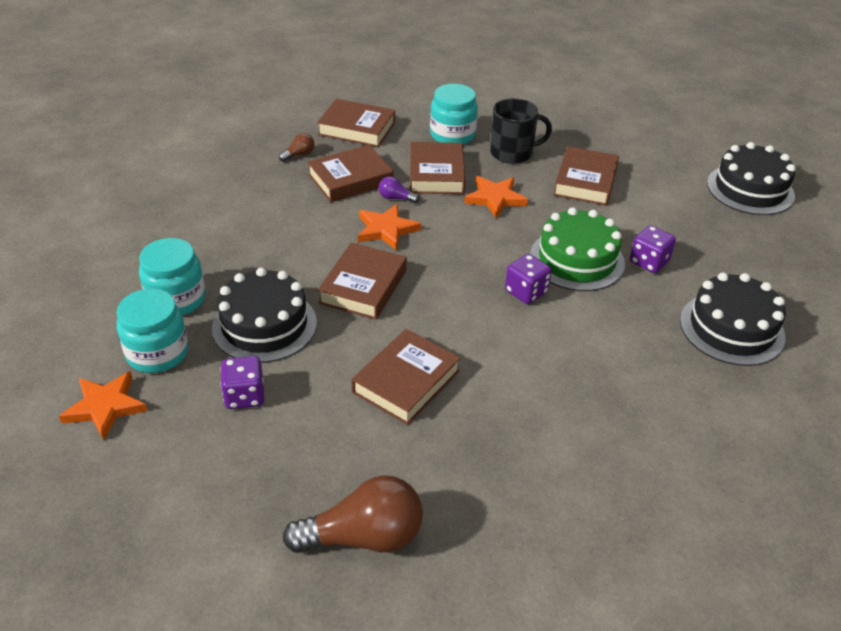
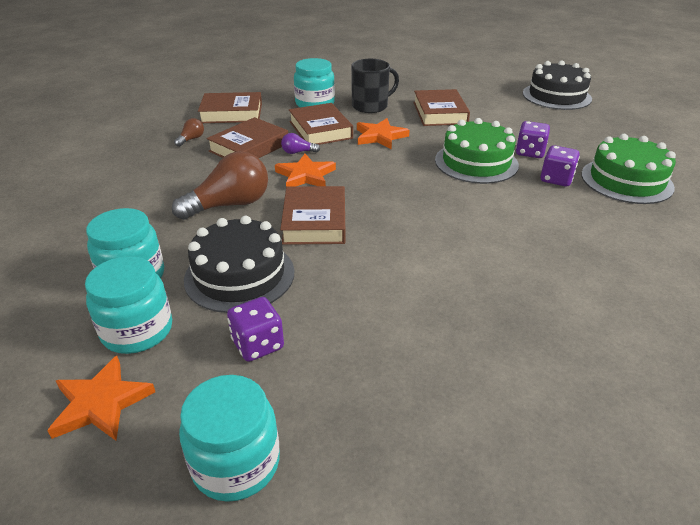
camera: 20 degrees left, 5 degrees down
(178, 486) = (236, 463): none -> turquoise jar
(364, 537) = (473, 444): brown light bulb -> brown light bulb (230, 205)
(406, 381) = (408, 286): brown book -> none
(526, 292) = (455, 193): purple dice -> purple dice (556, 179)
(731, 328) = (626, 180): black cake -> green cake

